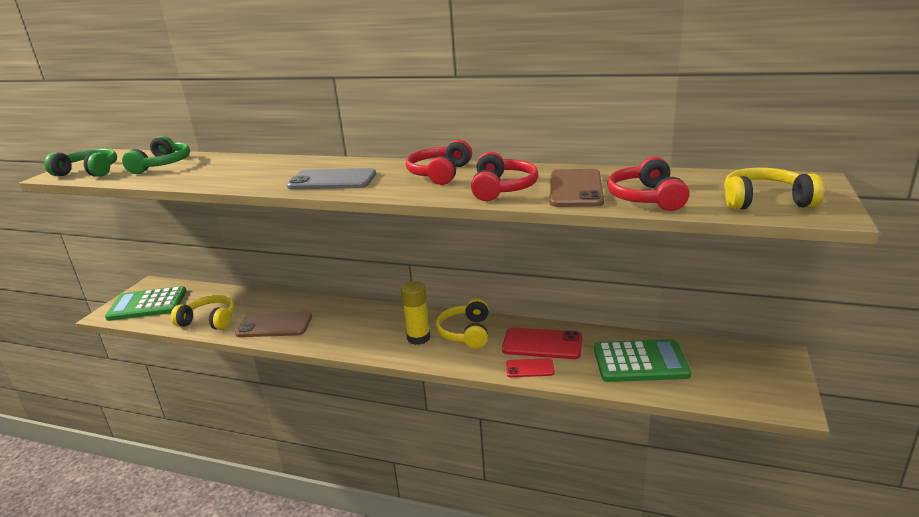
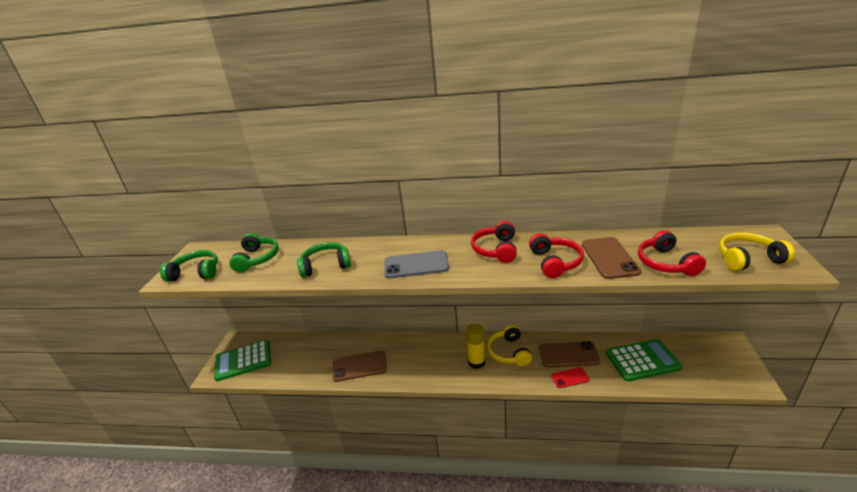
camera: 10 degrees left, 5 degrees up
(209, 321) = (304, 369): yellow headphones -> none
(230, 175) = (326, 265): none -> green headphones
(542, 344) = (568, 355): red phone -> brown phone

